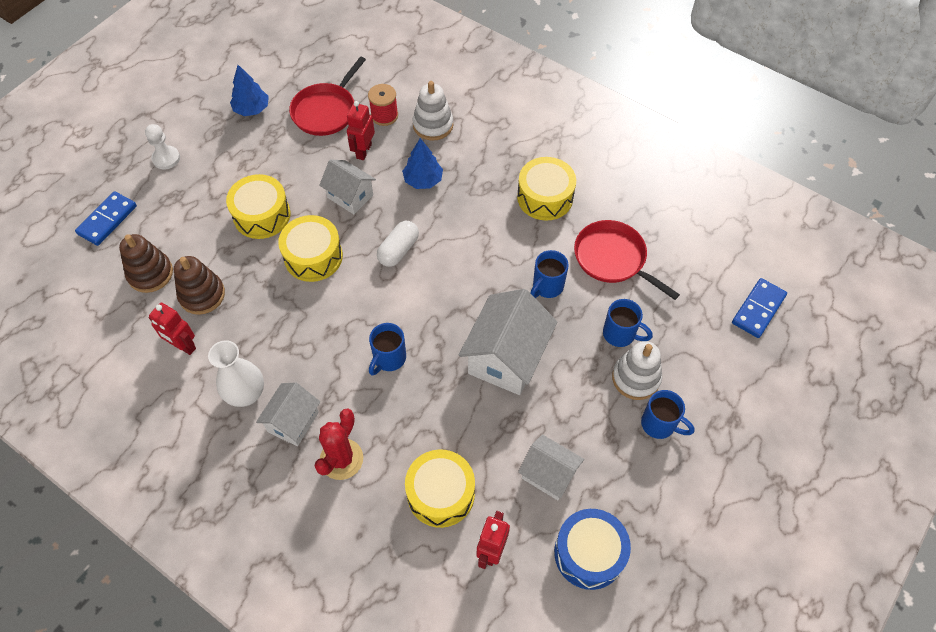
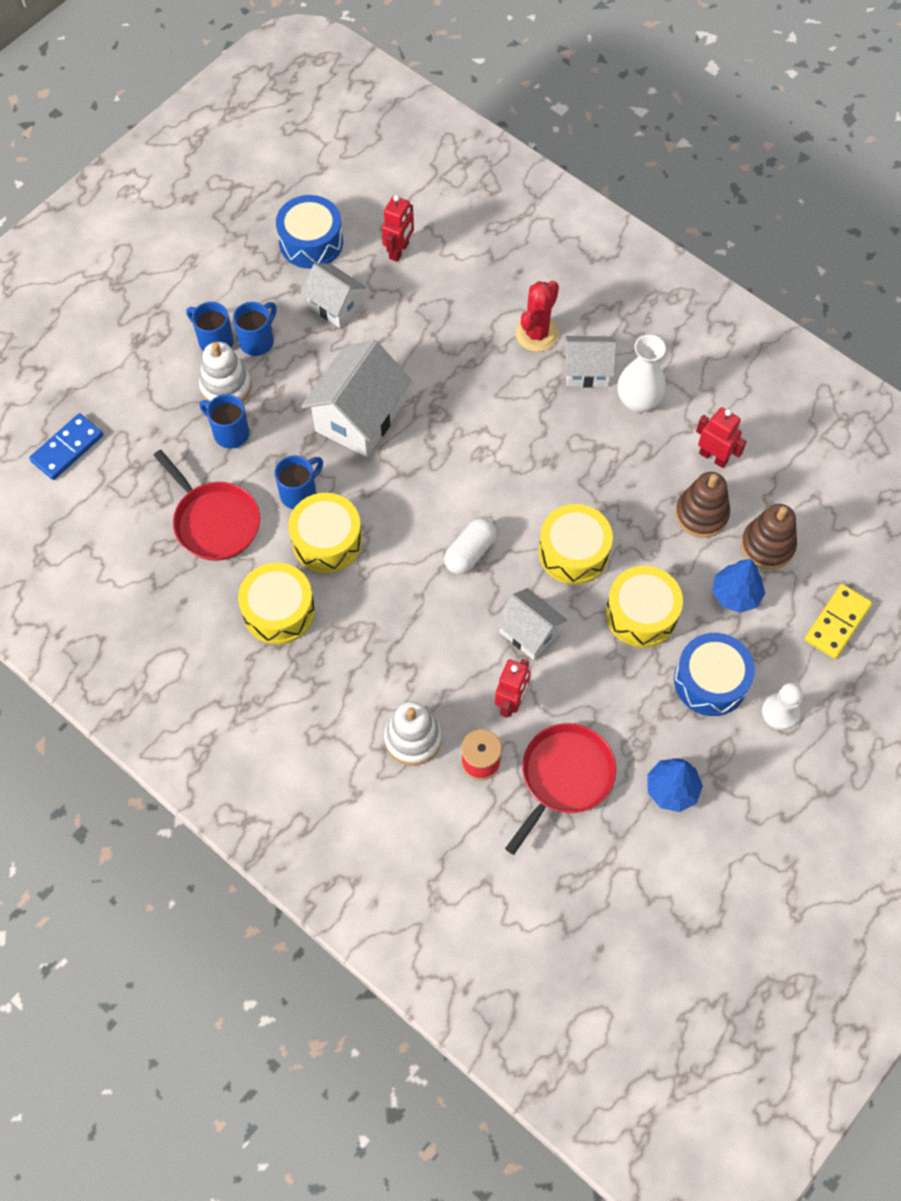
camera: 175 degrees left, 5 degrees up
(107, 220) = (837, 622): blue domino -> yellow domino
(214, 174) = (710, 681): none -> blue drum
(293, 422) = (587, 371): white house -> white house turned 60 degrees clockwise
(389, 359) = (486, 426): blue mug -> blue mug (257, 341)
(423, 180) = (433, 649): blue tree -> blue tree (735, 594)
(440, 494) = (441, 298): yellow drum -> yellow drum (327, 541)

